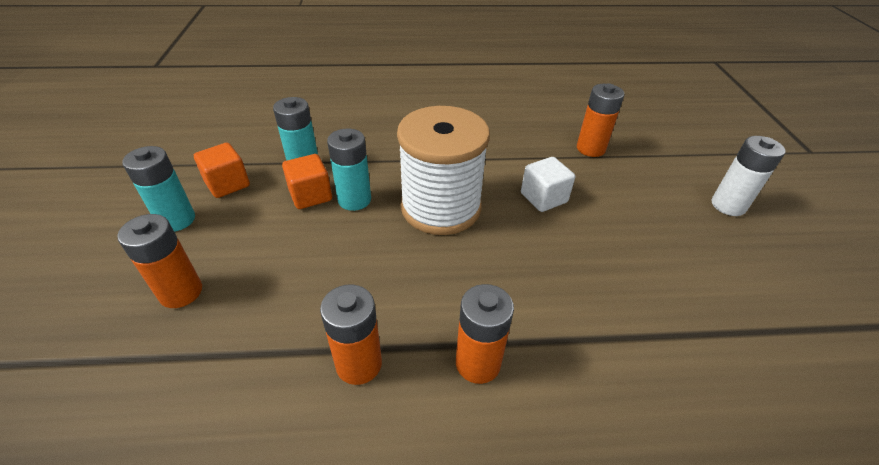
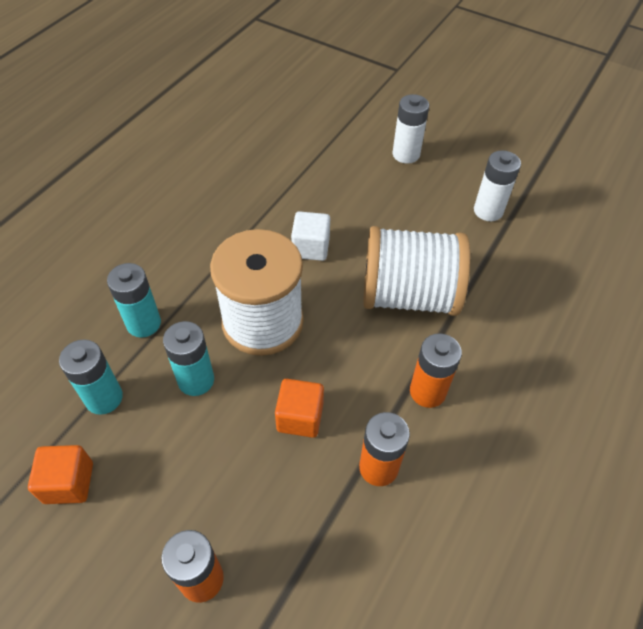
camera: 55 degrees left, 10 degrees up
(176, 220) = (87, 553): turquoise battery -> turquoise battery (144, 323)
(310, 195) = (157, 413): orange cube -> orange cube (300, 417)
(573, 289) = (408, 295): none -> white spool
(590, 149) = (283, 177): orange battery -> none
(761, 304) = (488, 211): none -> white battery

